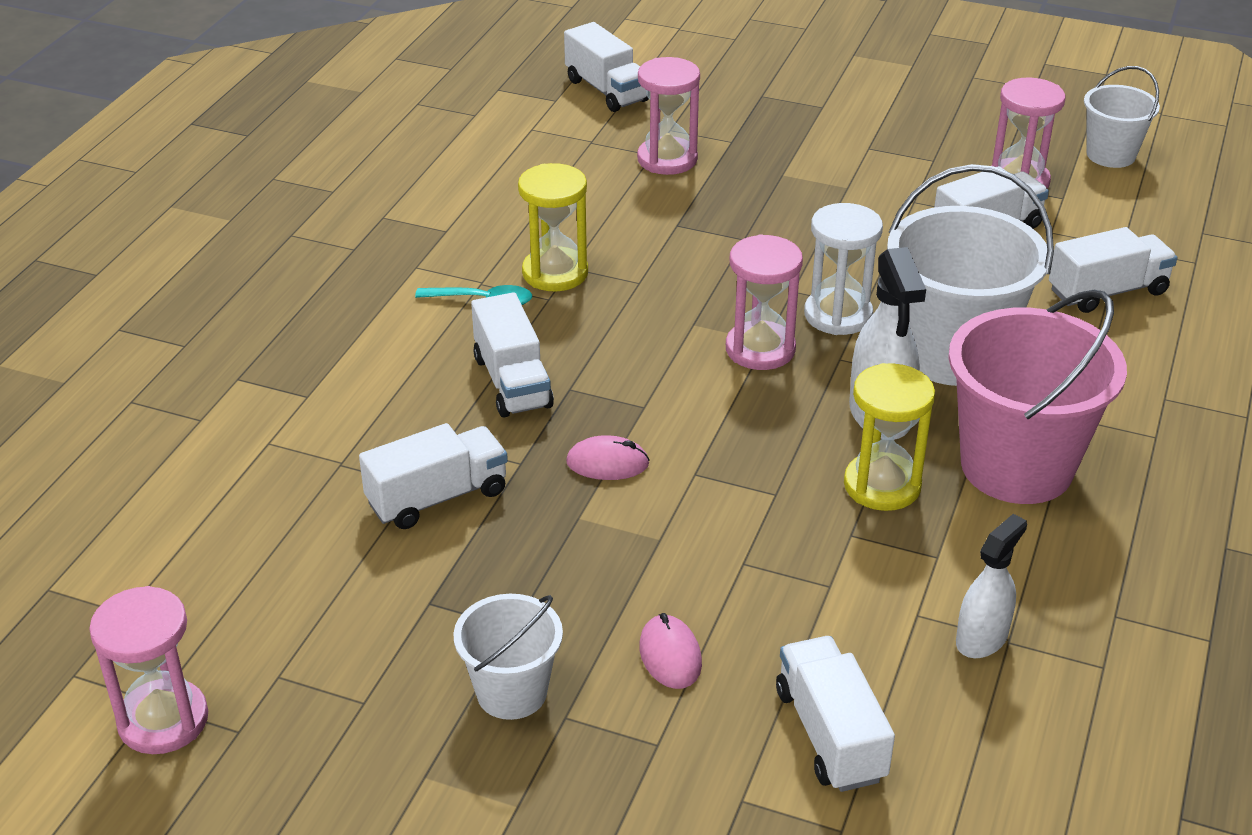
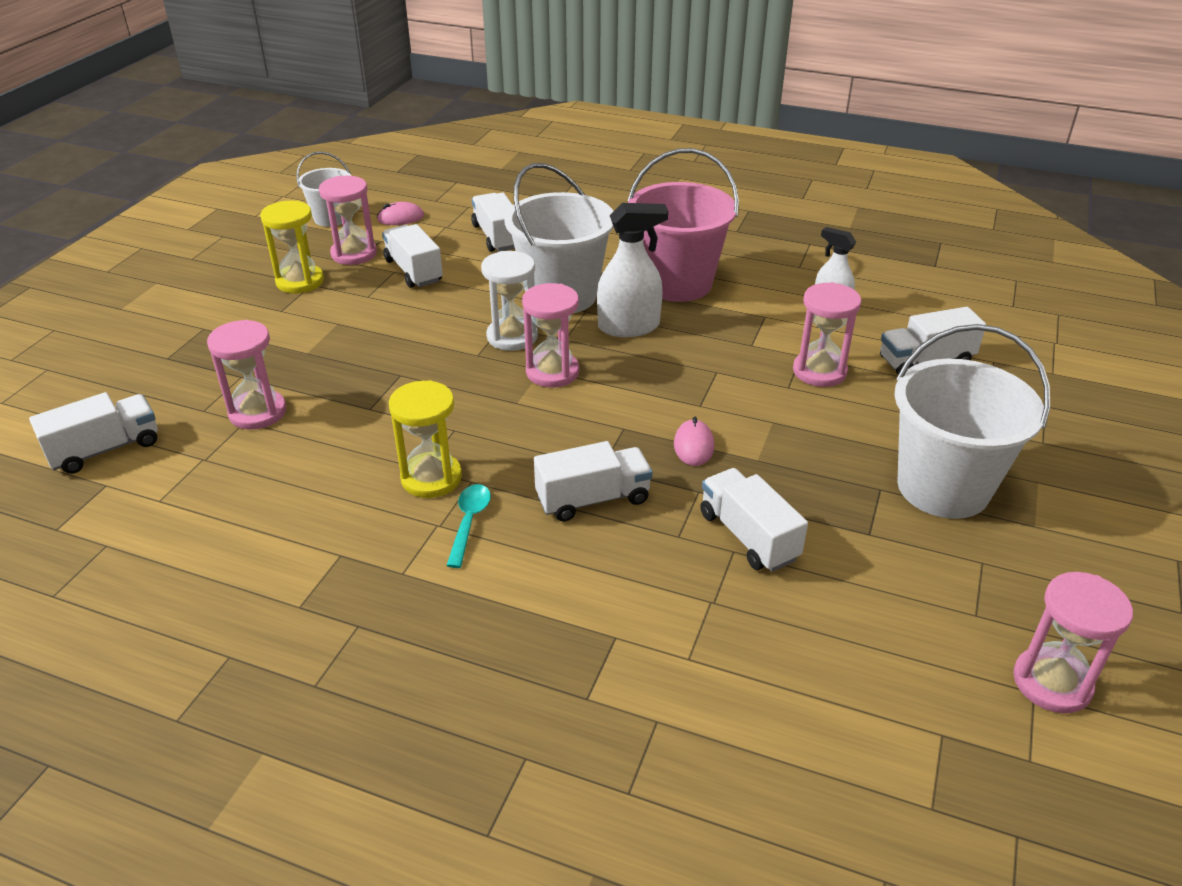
camera: 90 degrees left, 0 degrees up
(512, 692) = (943, 487): white bucket -> white bucket, size x1.81
(670, 655) = (883, 418): pink mouse -> pink mouse (400, 218)
(786, 601) = (819, 371): none -> pink hourglass
(882, 485) = (702, 330): yellow hourglass -> yellow hourglass (300, 281)

